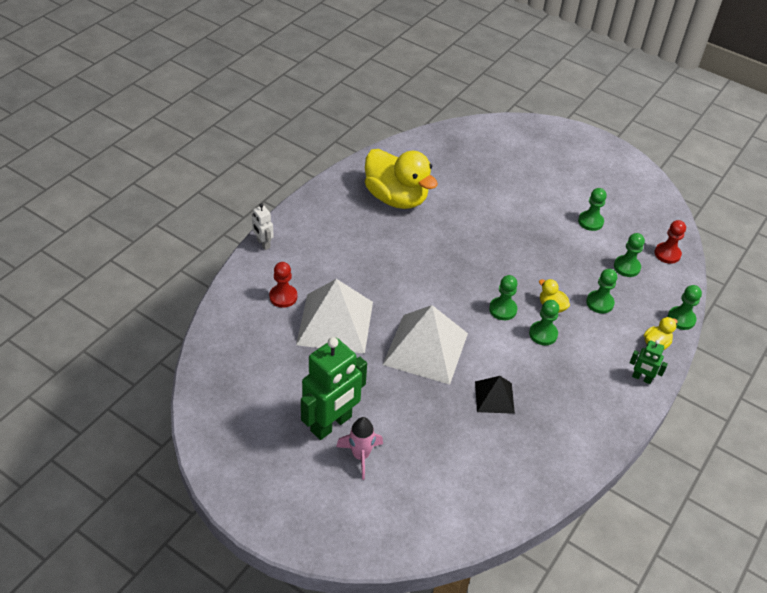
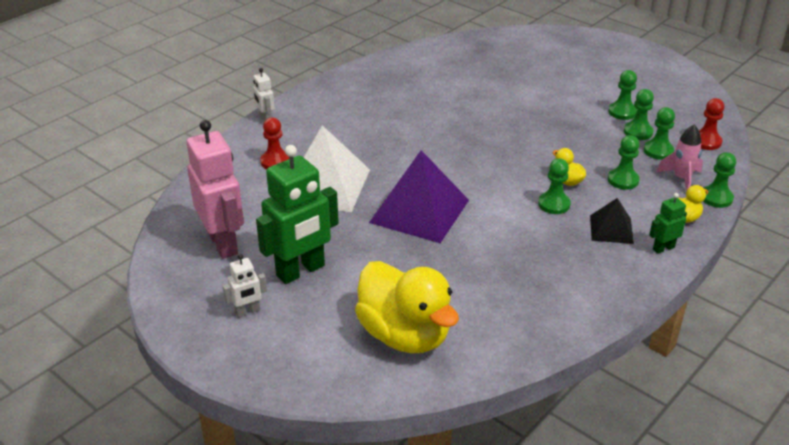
camera: 10 degrees right, 10 degrees down
(254, 397) = (223, 243): none -> pink robot
(292, 472) = (247, 311): none -> white robot
(360, 456) = (327, 301): pink rocket -> pink rocket (681, 179)
(396, 198) = (413, 87): yellow duck -> yellow duck (405, 335)
(425, 348) = (419, 211): white pyramid -> purple pyramid
(494, 397) = (489, 256): black pyramid -> black pyramid (611, 229)
(503, 309) = (512, 181): green pawn -> green pawn (638, 132)
(641, 378) = (663, 248): green robot -> green robot turned 120 degrees clockwise

